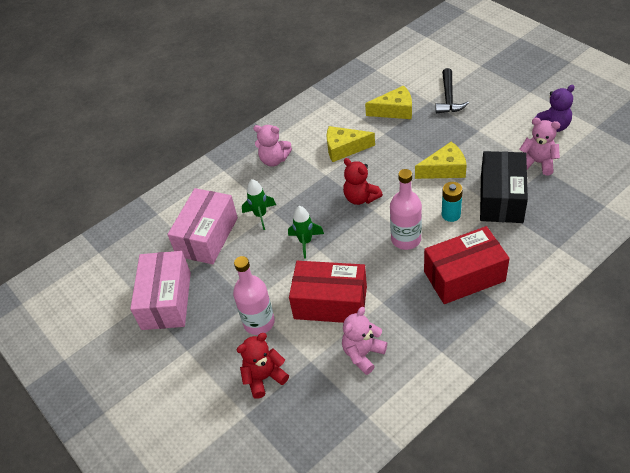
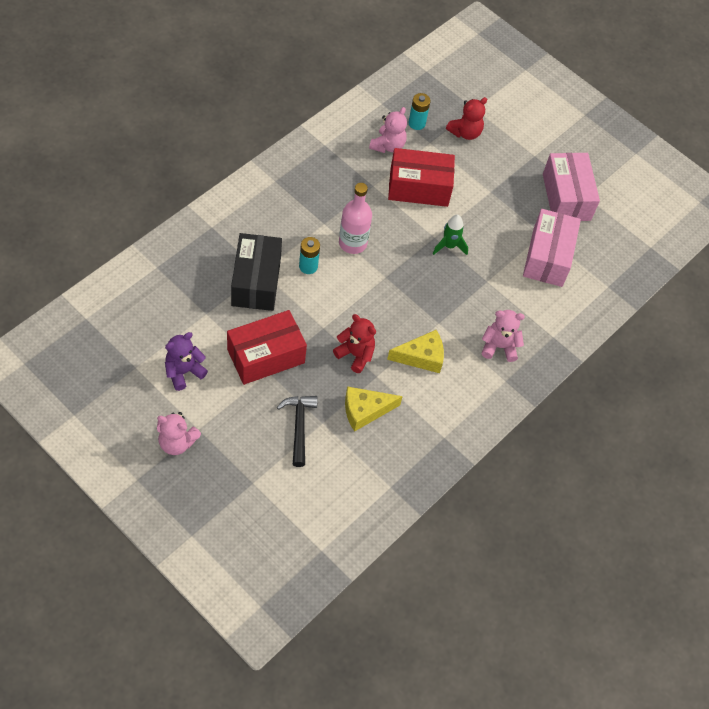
camera: 160 degrees right, 10 degrees up
(259, 322) = (478, 174): pink bottle -> none
(260, 215) = (499, 277): green rocket -> none
(324, 388) = (416, 123): none -> turquoise battery
(361, 198) = (399, 291): red teddy bear -> red teddy bear (355, 354)
(445, 169) = (310, 321): yellow cheese -> none
(464, 276) = (301, 204): red box -> red box (266, 356)
(538, 163) = (211, 322): pink teddy bear -> pink teddy bear (177, 442)

